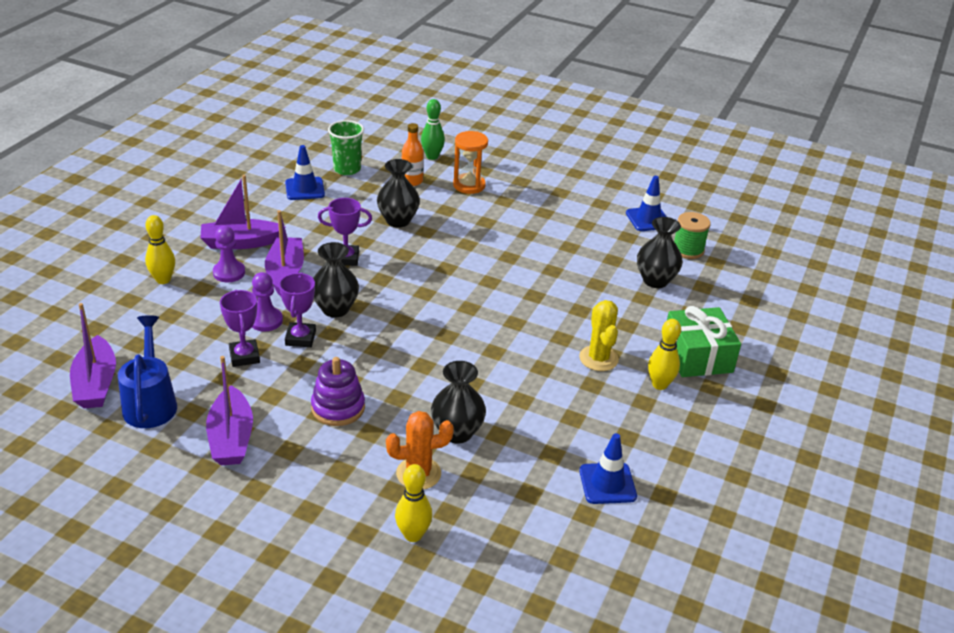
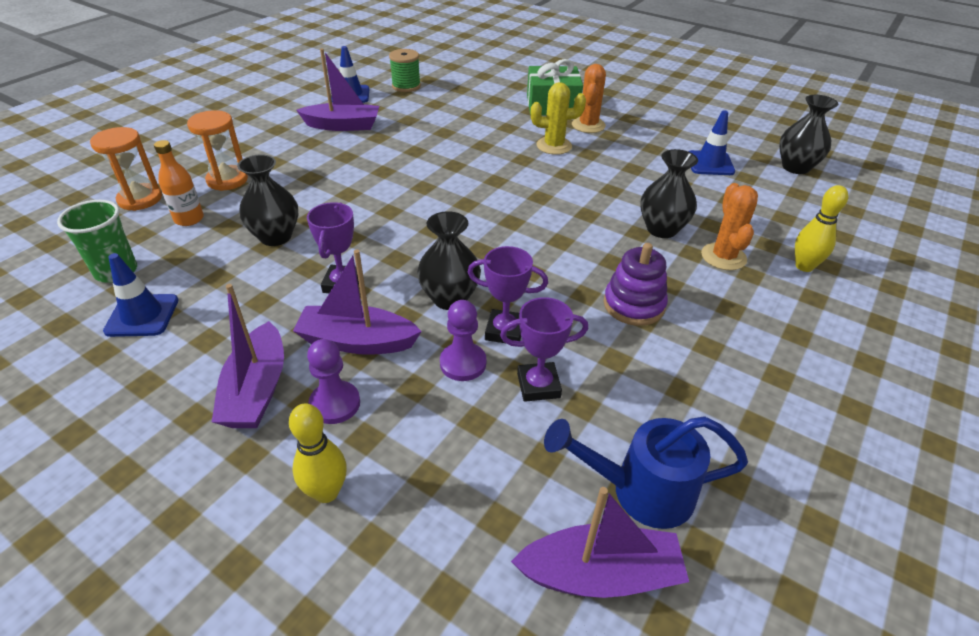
camera: 80 degrees left, 5 degrees up
(231, 438) = (698, 398): purple boat -> purple boat (343, 126)
(432, 156) = (140, 199): green bowling pin -> orange hourglass
(655, 280) = (447, 106): black vase -> black vase (795, 167)
(659, 384) = (588, 125): yellow bowling pin -> orange cactus

